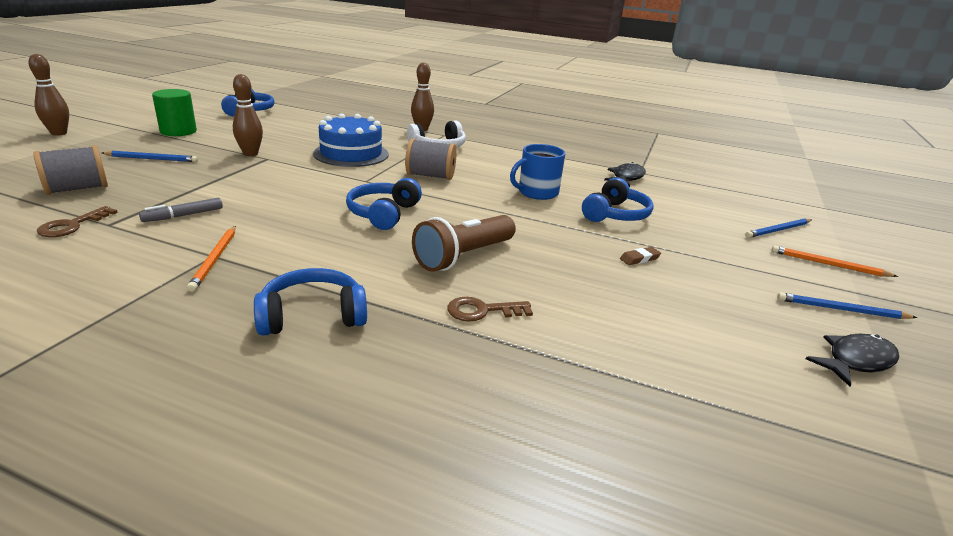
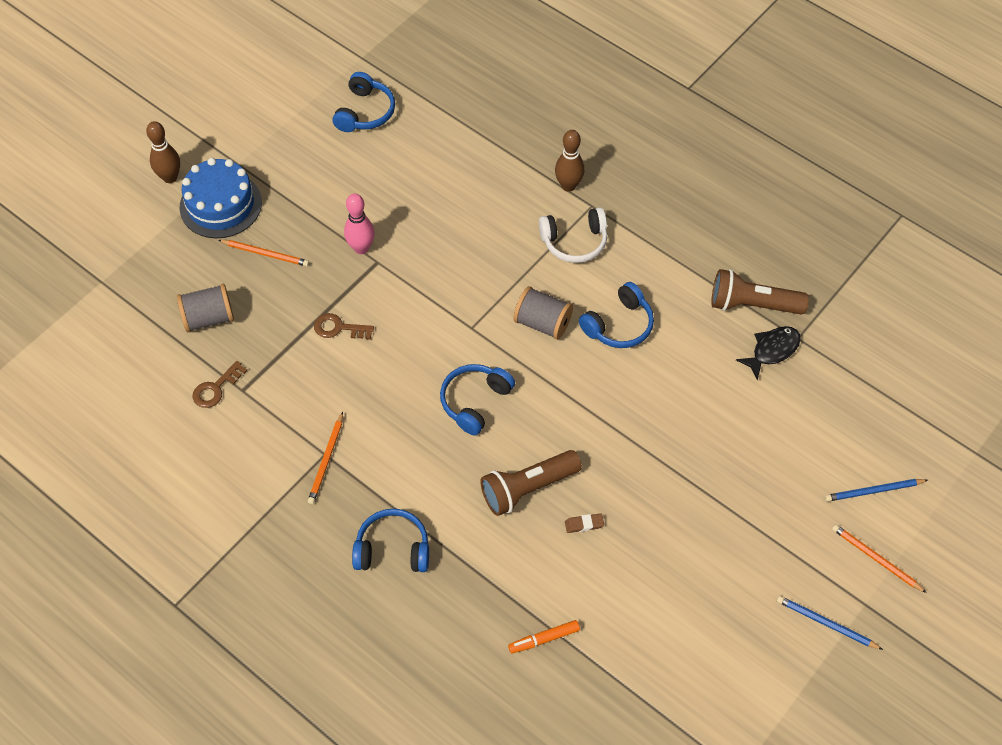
camera: 20 degrees right, 30 degrees up
(152, 159) = (265, 254): blue pencil -> orange pencil
(178, 131) = (286, 178): green cylinder -> none
(183, 215) = (300, 382): grey marker -> none
(250, 154) = (361, 248): brown bowling pin -> pink bowling pin
(351, 154) = (468, 256): blue cake -> blue cake (220, 205)
(482, 311) = (518, 567): brown key -> brown key (338, 328)
(537, 192) = (646, 376): blue mug -> none
(551, 368) = (544, 639): none -> orange marker
(593, 162) = (752, 305): none -> brown flashlight
(615, 214) = (710, 434): blue headphones -> blue headphones (619, 325)
(639, 259) = (688, 518): brown eraser -> brown eraser (584, 524)
(856, 361) = (781, 682): black fish -> none

